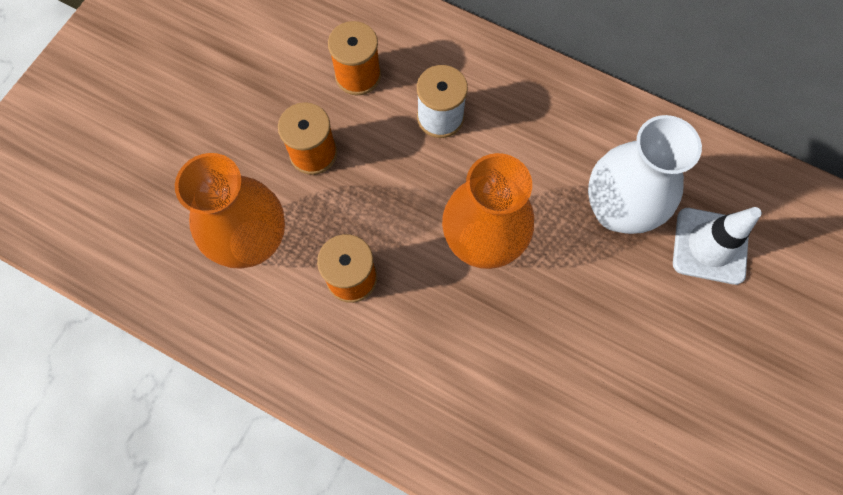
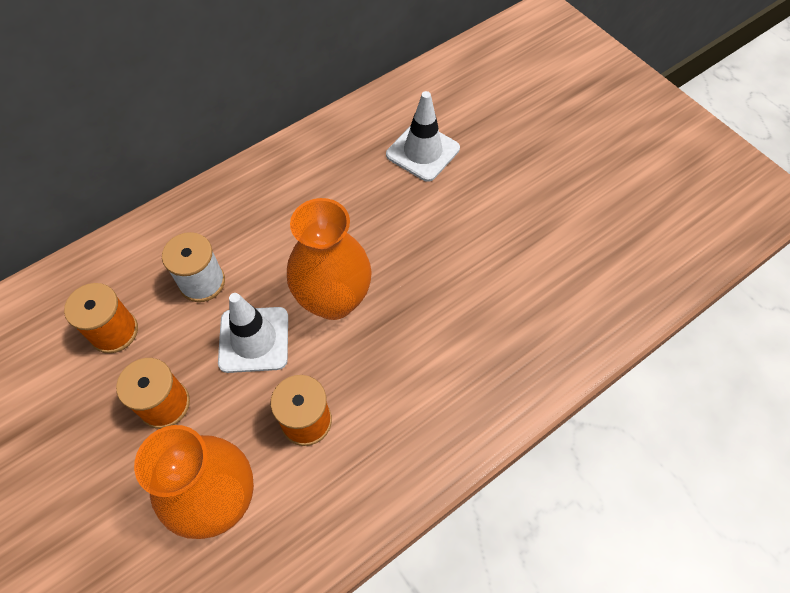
camera: 65 degrees left, 10 degrees down
(406, 192) = (254, 339): none -> white traffic cone
(617, 210) = (362, 195): white vase -> none

